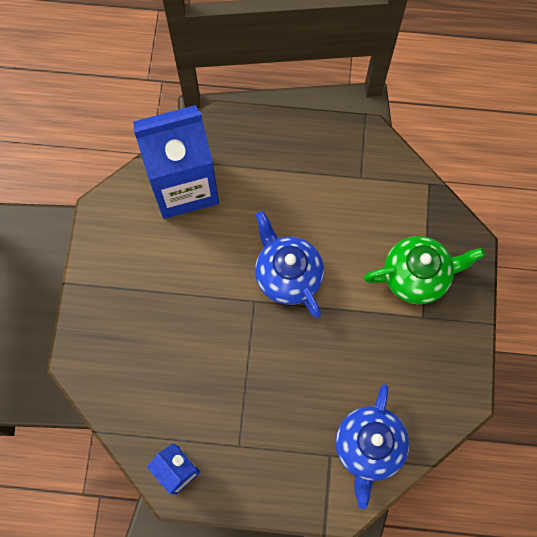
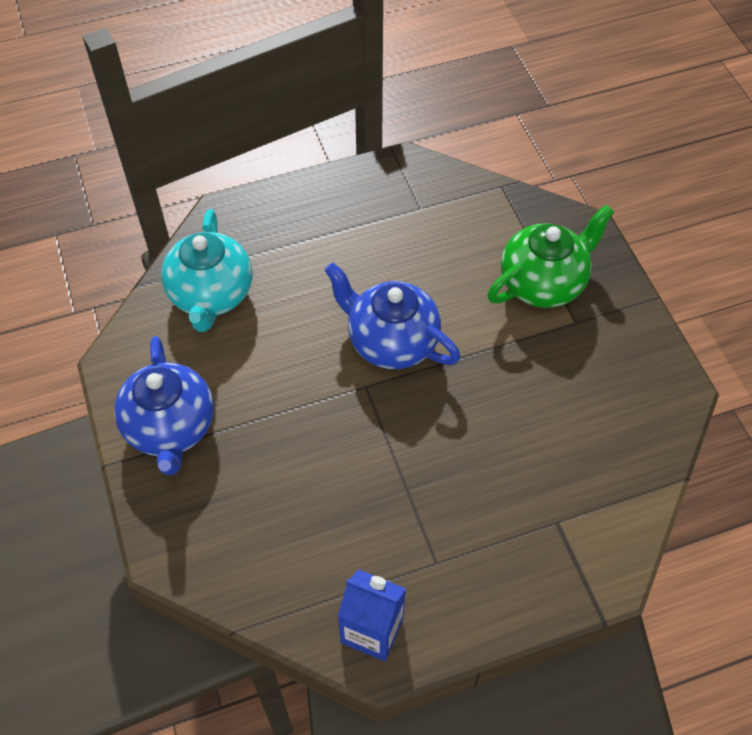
camera: 25 degrees left, 15 degrees down
(184, 186) = (211, 295): blue carton -> turquoise teapot
(368, 447) = (598, 491): blue teapot -> blue teapot (170, 428)

